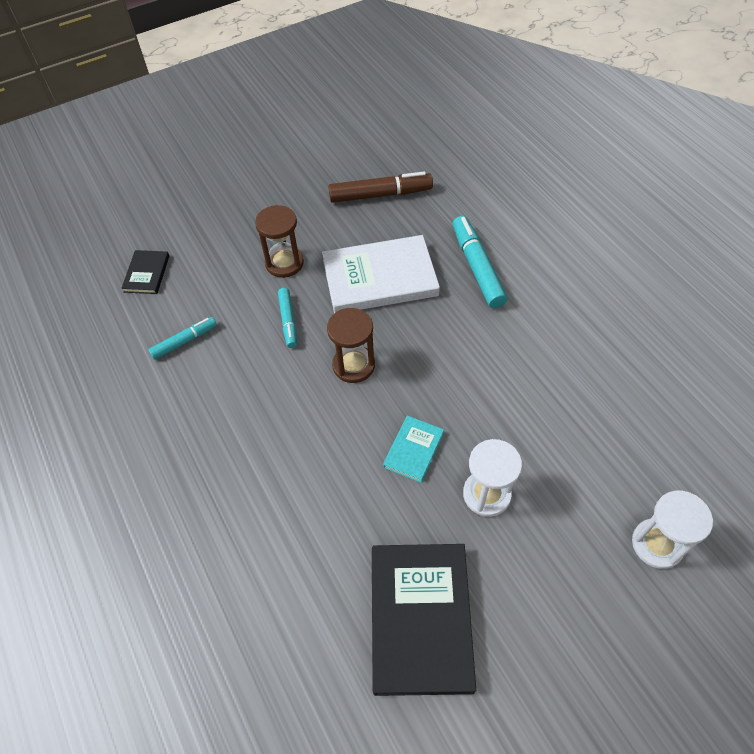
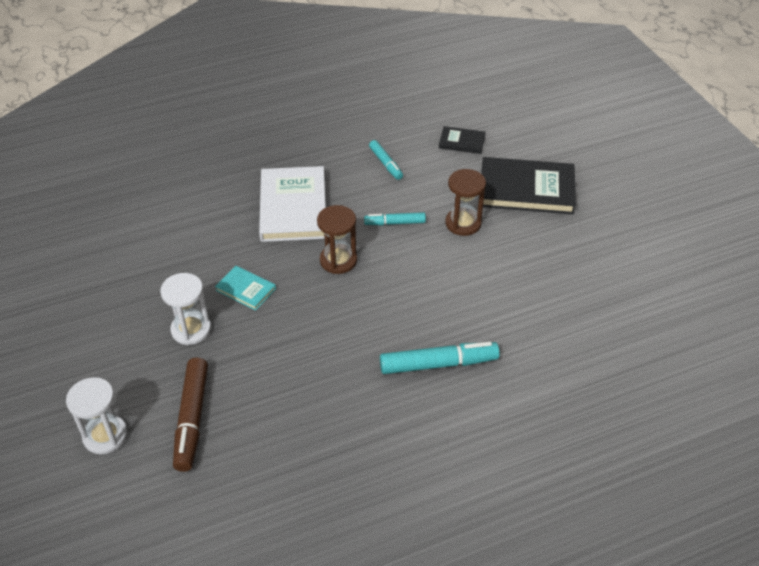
camera: 95 degrees right, 10 degrees down
(380, 194) = (552, 298): brown marker -> brown marker (192, 418)
(380, 278) = (435, 287): white book -> white book (293, 207)
(420, 618) = (113, 277): black book -> black book (526, 189)

